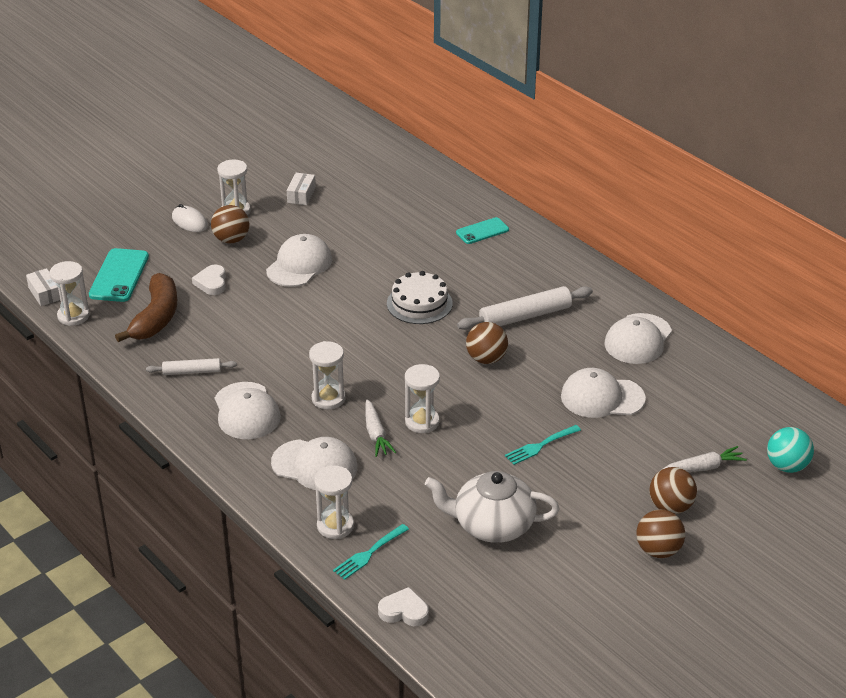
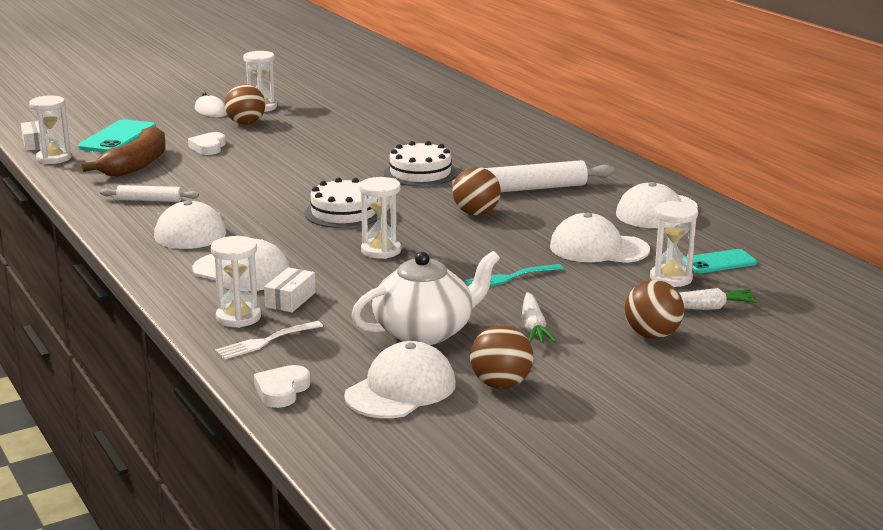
camera: 10 degrees right, 15 degrees down
(299, 265) = (306, 142): white cap -> white cap (401, 390)
(301, 195) = (334, 102): white box -> white box (290, 300)
(328, 398) = (285, 227): white hourglass -> white hourglass (671, 278)
(369, 553) = (265, 341): turquoise fork -> white fork
(372, 371) = (344, 213): none -> white cake
(376, 434) = (324, 255): white carrot -> white carrot (533, 327)
(404, 611) = (282, 391): white heart -> white heart turned 90 degrees counterclockwise
(482, 231) = (511, 133): turquoise phone -> turquoise phone (719, 262)
(492, 525) = (425, 332): white teapot -> white teapot turned 135 degrees clockwise
(658, 550) = (624, 368): brown ball -> brown ball (501, 384)
(787, 466) = (810, 315): turquoise ball -> none

